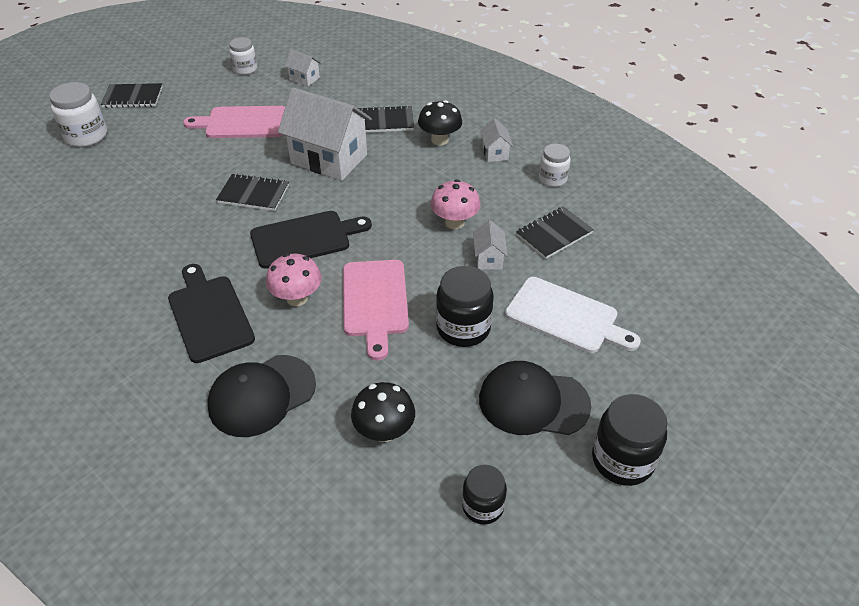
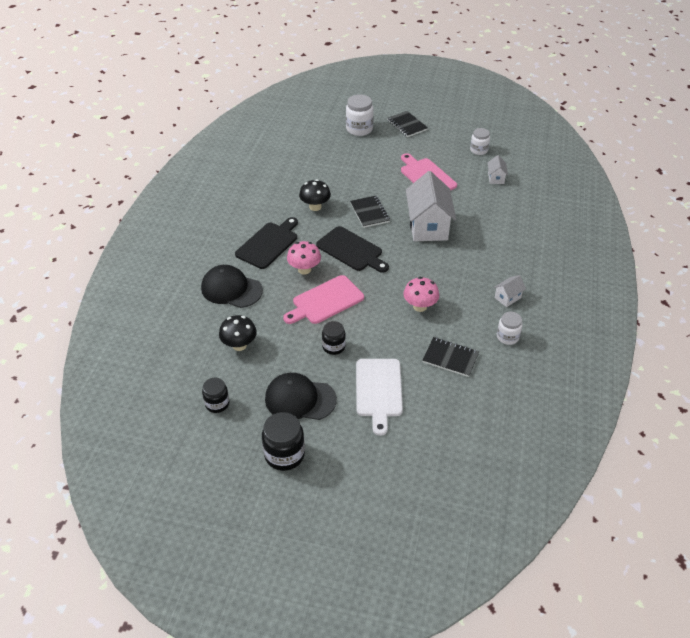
camera: 60 degrees right, 0 degrees up
(385, 121) = (489, 233): black notebook -> none
(439, 140) = (495, 266): black mushroom -> black mushroom (315, 207)
(463, 328) = (333, 347): black jar -> black jar, size x0.64
(488, 258) = (400, 335): white house -> none
(533, 402) = (300, 399): black cap -> black cap turned 60 degrees counterclockwise

